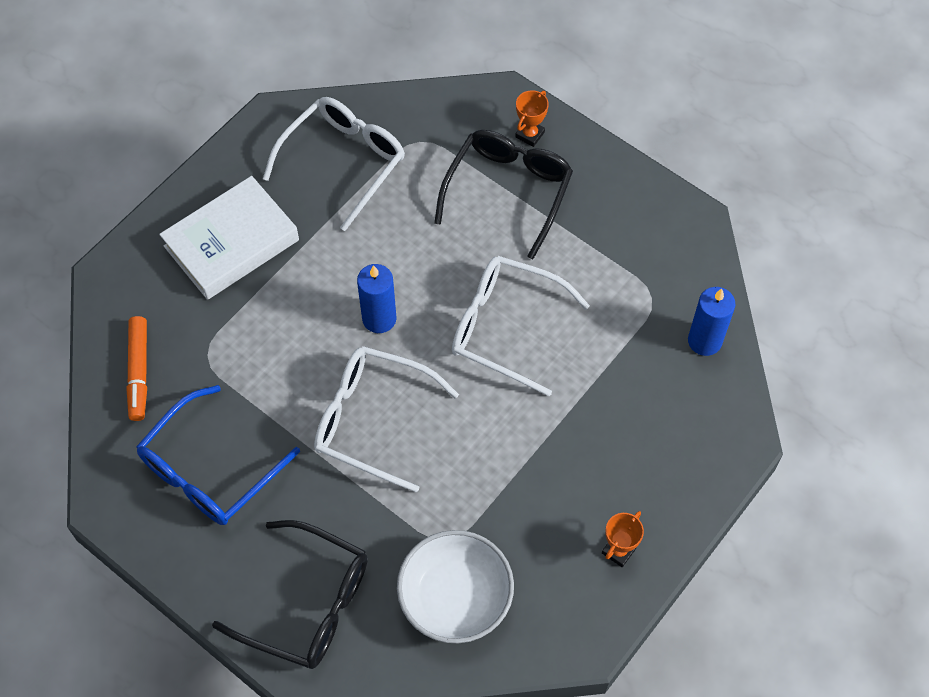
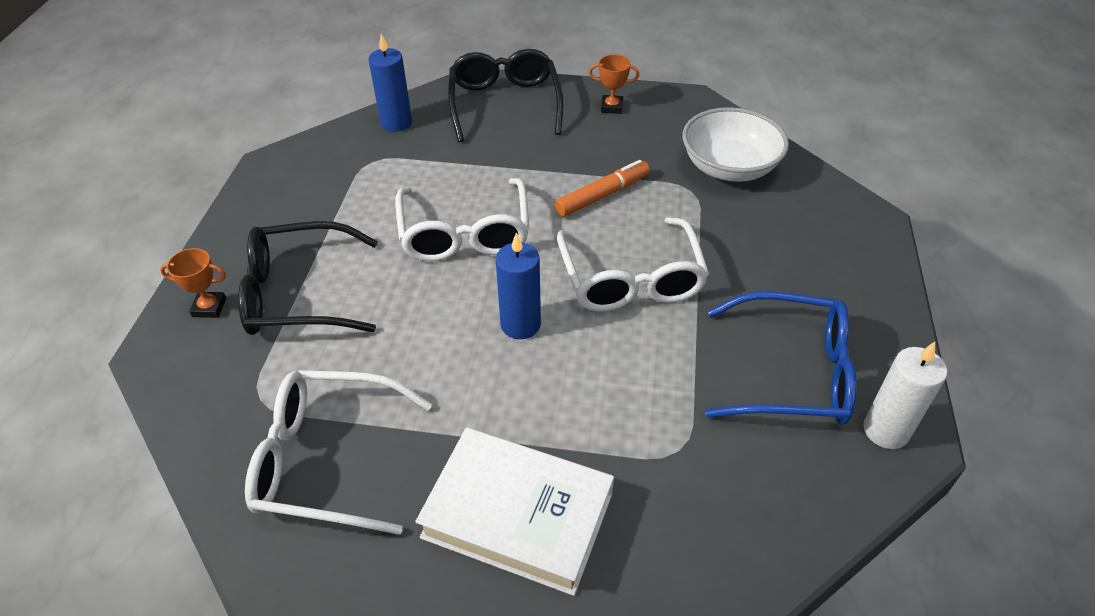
camera: 120 degrees left, 15 degrees down
(124, 494) = (886, 430): none -> white candle
(139, 372) = (754, 507): orange marker -> orange marker (602, 195)
(308, 604) = (825, 242): black glasses -> black glasses (504, 103)

